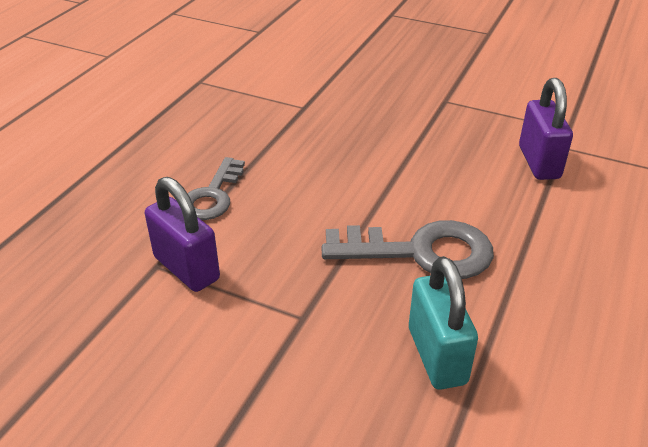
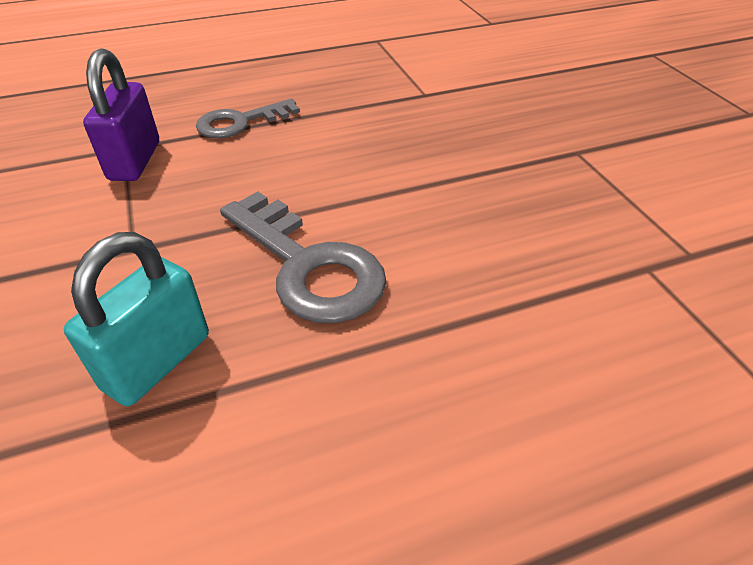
camera: 45 degrees right, 5 degrees up
(539, 162) = (584, 265): purple padlock -> none

